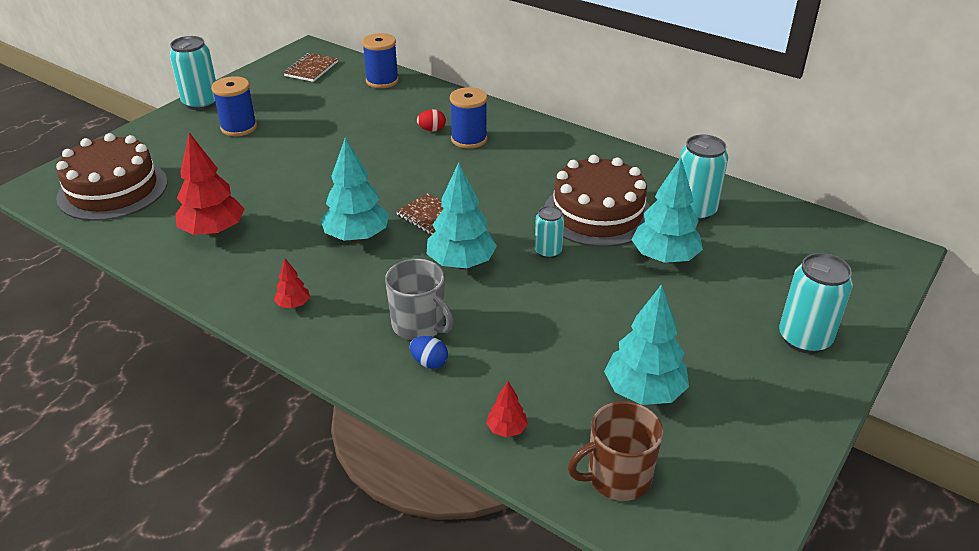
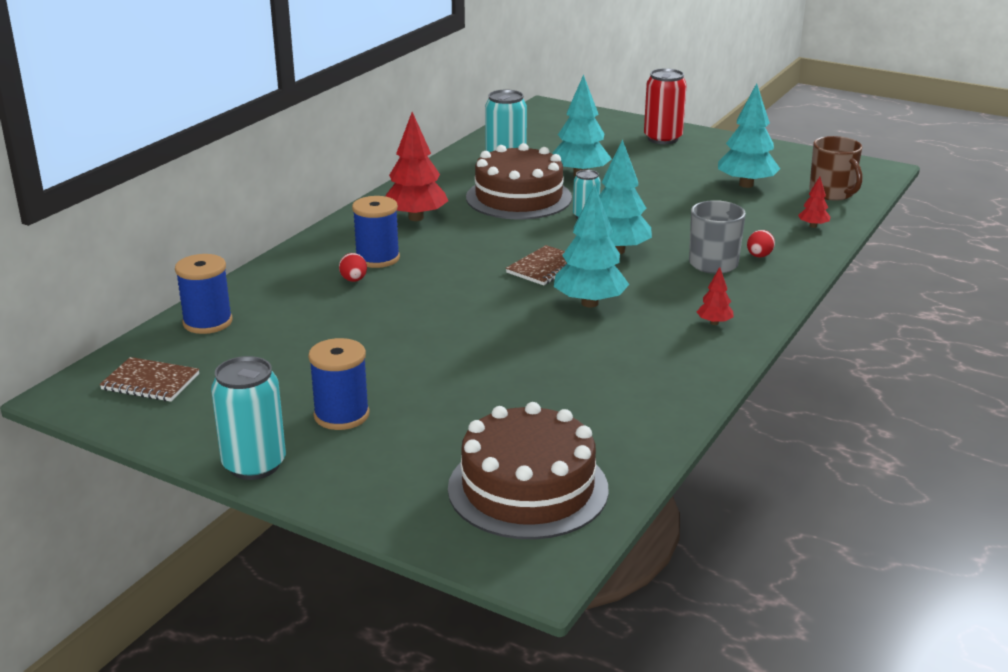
camera: 95 degrees left, 10 degrees down
(213, 231) = (605, 389): red tree -> red tree (416, 218)
(429, 362) = (759, 256): blue egg -> red egg
(804, 339) = (662, 139): turquoise can -> red can

